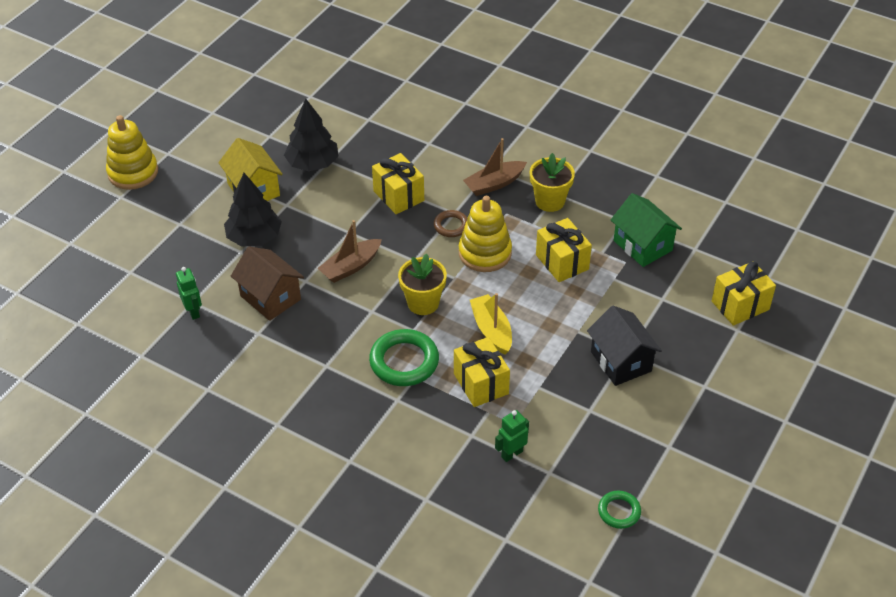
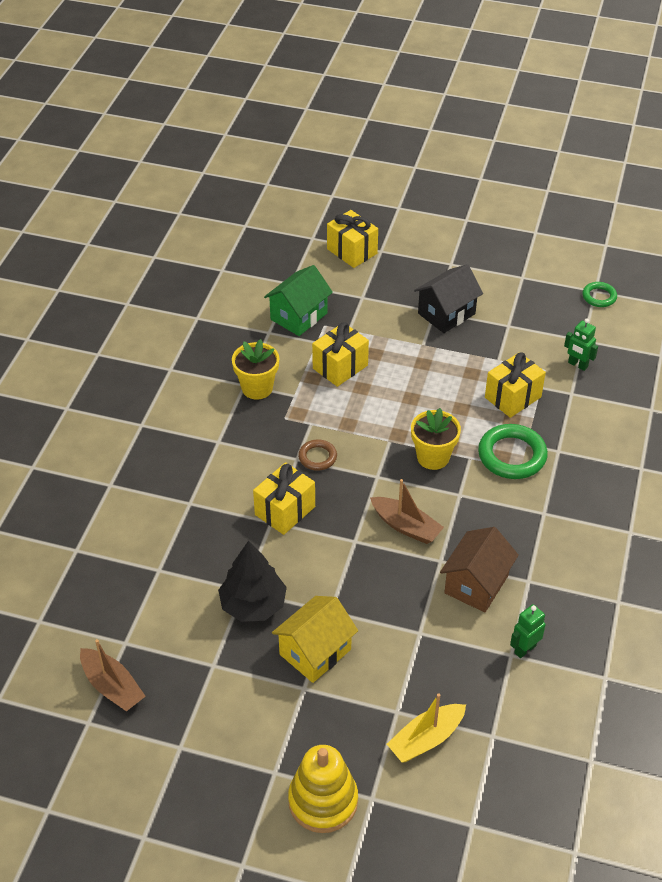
camera: 105 degrees left, 0 degrees up
(254, 237) = (393, 626): black tree -> none
(485, 253) = (348, 424): yellow stacking toy -> none
(491, 330) = (446, 401): yellow boat -> yellow boat (426, 739)
(494, 184) = (243, 435): brown boat -> brown boat (112, 686)

